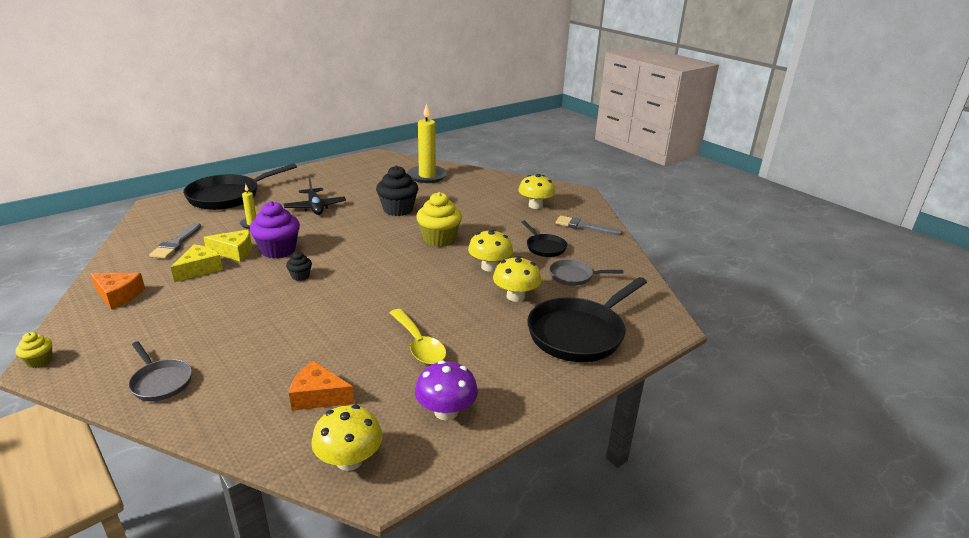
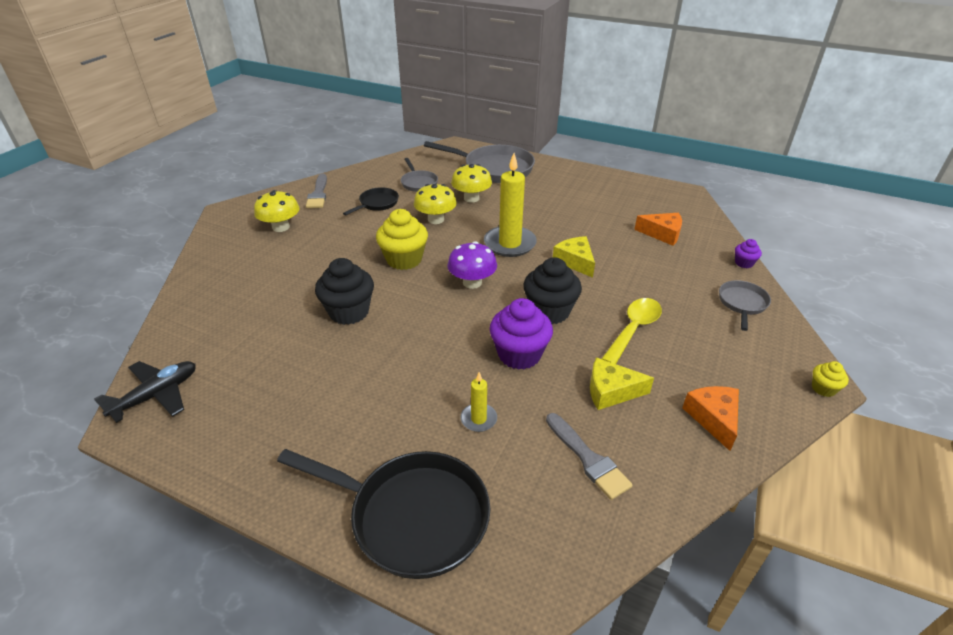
camera: 115 degrees left, 10 degrees up
(176, 243) = (588, 459): grey brush -> grey brush turned 75 degrees clockwise
(197, 429) = (744, 263): none -> purple cupcake
(234, 252) = (554, 388): yellow cheese -> yellow cheese (575, 261)
(300, 276) = (549, 311): black cupcake -> black cupcake, size x2.04
(315, 207) = (387, 386): black plane -> black plane (157, 395)
(318, 396) = (662, 234): orange cheese -> orange cheese turned 60 degrees counterclockwise
(349, 460) = (686, 205): yellow mushroom -> none
(418, 344) = (571, 217): yellow spoon -> yellow spoon (633, 329)
(427, 176) = (217, 329): yellow candle -> yellow candle (510, 244)
(446, 411) = (616, 191): purple mushroom -> purple mushroom (472, 282)
(579, 333) = (494, 169): black pan -> grey pan

